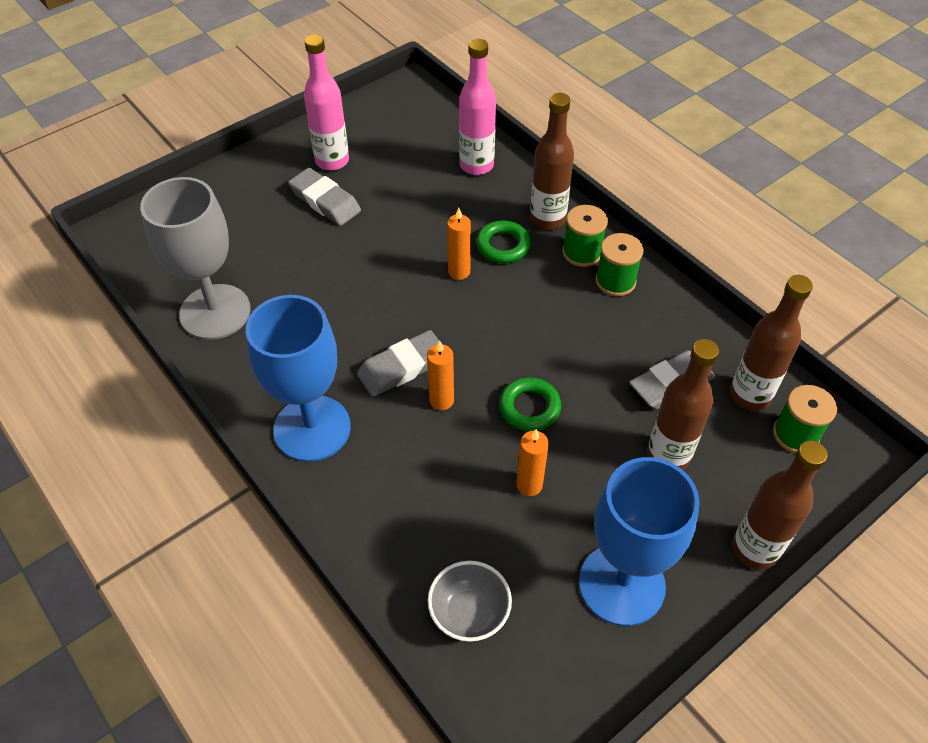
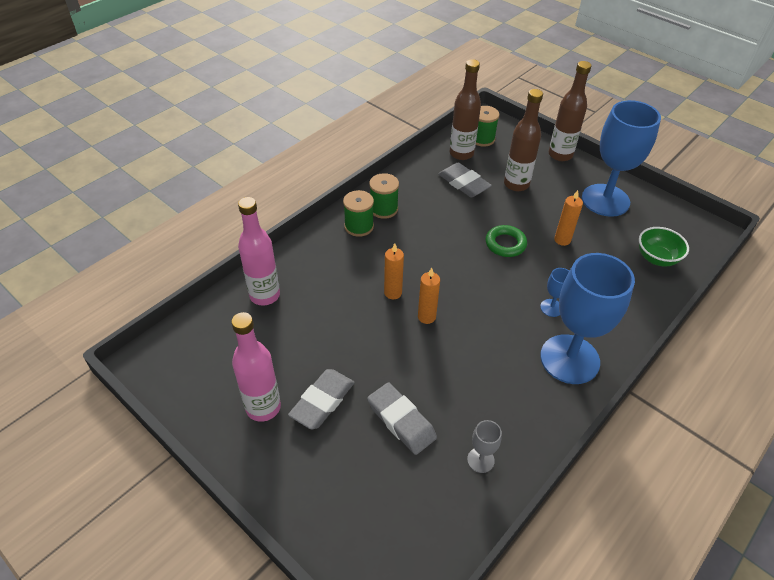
camera: 100 degrees left, 5 degrees down
(215, 312) = (480, 460): grey goblet -> grey goblet, size x0.41
(399, 432) = (551, 308): none -> blue goblet
(402, 367) = (496, 314): grey eraser -> grey eraser (401, 421)
(441, 400) = (516, 288): orange candle -> orange candle (426, 317)
(469, 613) = (656, 258): grey bowl -> green bowl
(503, 245) = (359, 270): green ring -> none
(547, 219) = (326, 246): brown bottle -> none

